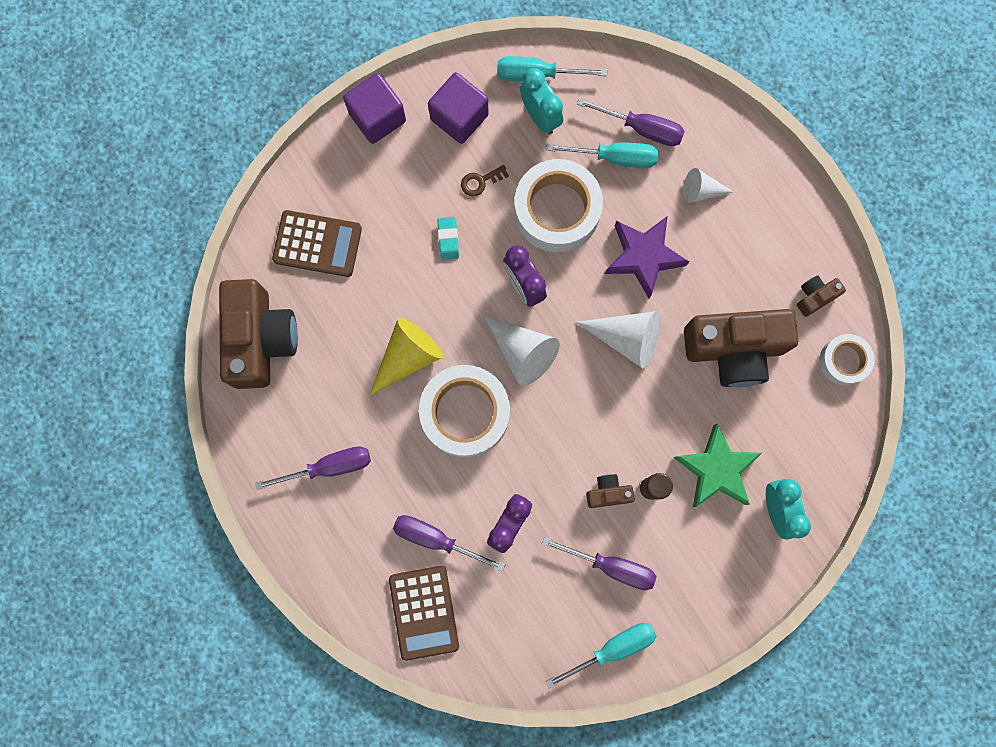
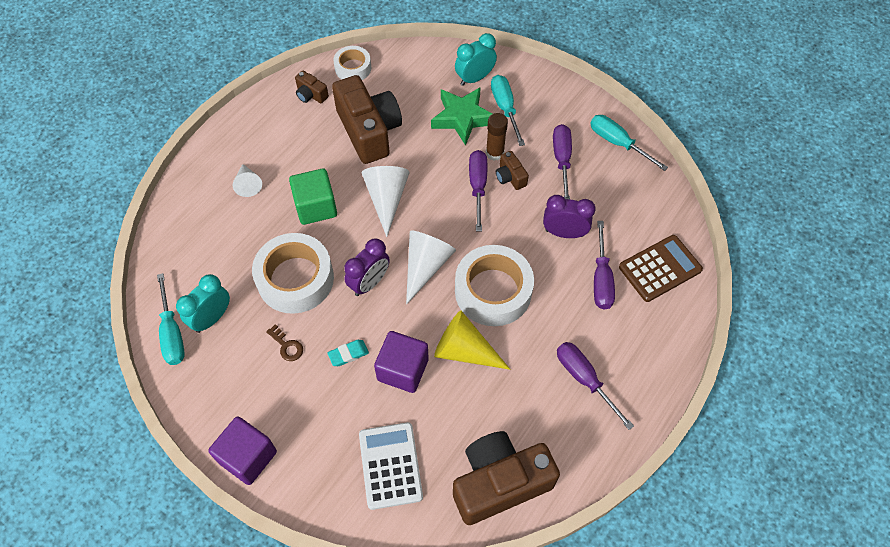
camera: 110 degrees left, 20 degrees down
(317, 244) = (390, 465): brown calculator -> white calculator
(459, 117) = (229, 384): purple cube -> purple cube (403, 370)
(615, 157) = (235, 250): turquoise screwdriver -> turquoise screwdriver (505, 108)
(642, 128) = (204, 239): purple screwdriver -> purple screwdriver (477, 186)
(643, 257) = (316, 207): purple star -> green cube

